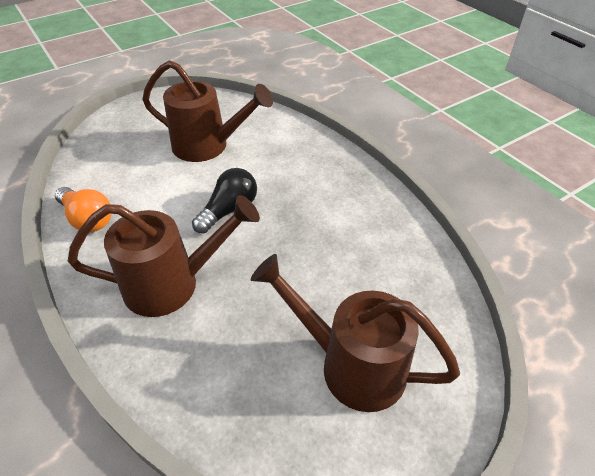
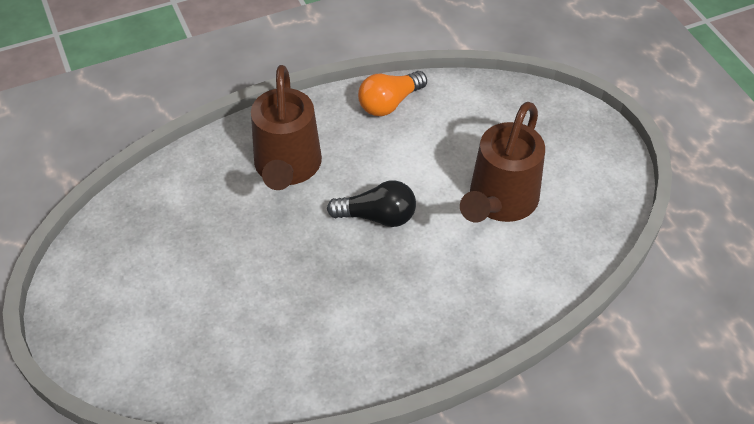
camera: 100 degrees right, 5 degrees up
(229, 210) = (377, 216): black light bulb -> black light bulb turned 45 degrees counterclockwise
(351, 364) = (157, 291): brown watering can -> none

